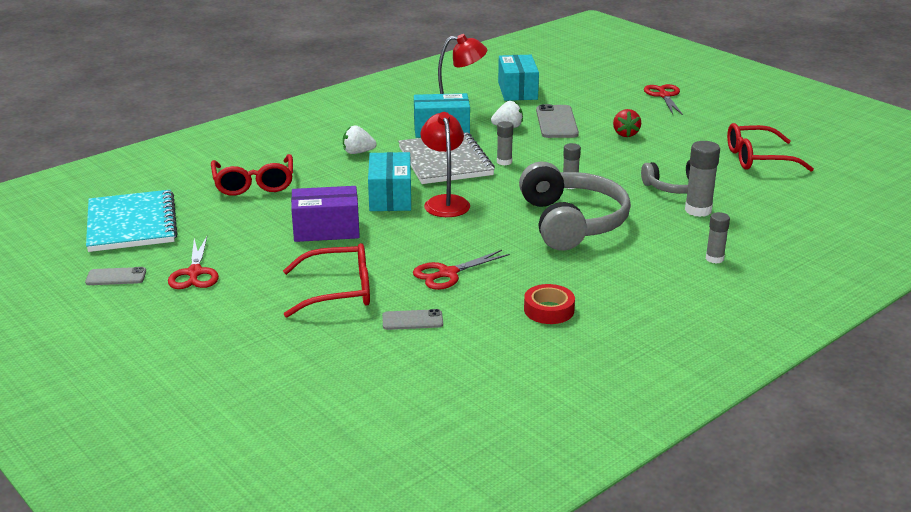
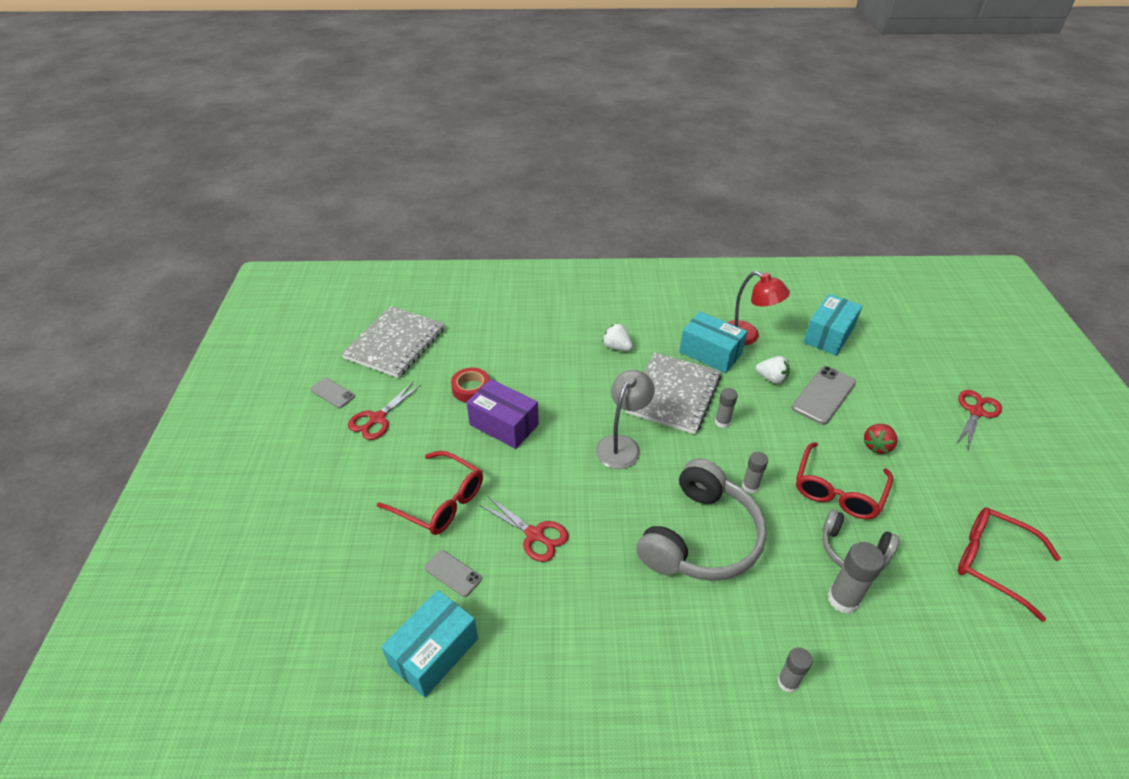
camera: 40 degrees right, 15 degrees up
(132, 224) = (395, 343): turquoise notebook -> grey notebook
(254, 183) = (510, 343): red glasses -> red glasses (838, 490)
(390, 197) = (587, 414): turquoise box -> turquoise box (434, 652)
(445, 202) = (622, 445): red lamp -> grey lamp
(447, 273) = (534, 535): red scissors -> red scissors turned 150 degrees counterclockwise
(549, 310) = (564, 640): red tape -> red tape (471, 389)

